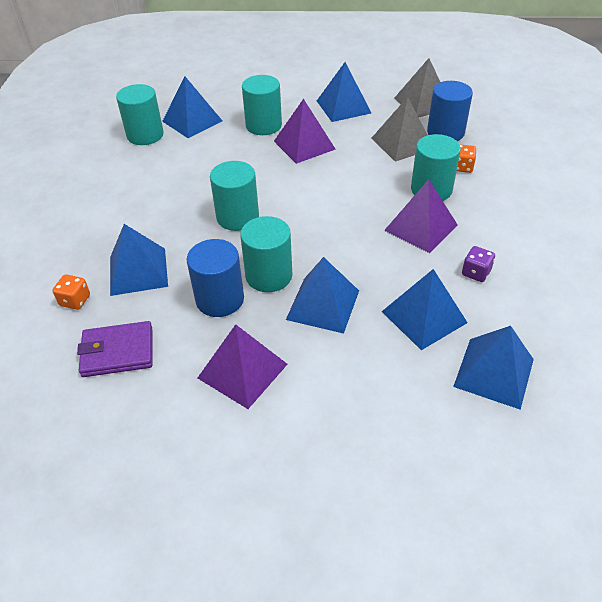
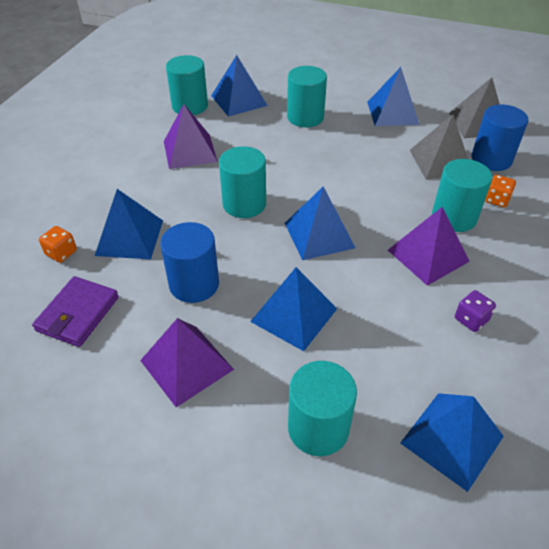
camera: 15 degrees right, 0 degrees up
(118, 352) = (78, 314): purple wallet -> purple wallet turned 75 degrees counterclockwise
(269, 276) = (251, 271): turquoise cylinder -> turquoise cylinder (318, 428)
(304, 145) = (338, 144): purple pyramid -> purple pyramid (189, 151)
(424, 317) = (396, 355): blue pyramid -> blue pyramid (319, 235)

